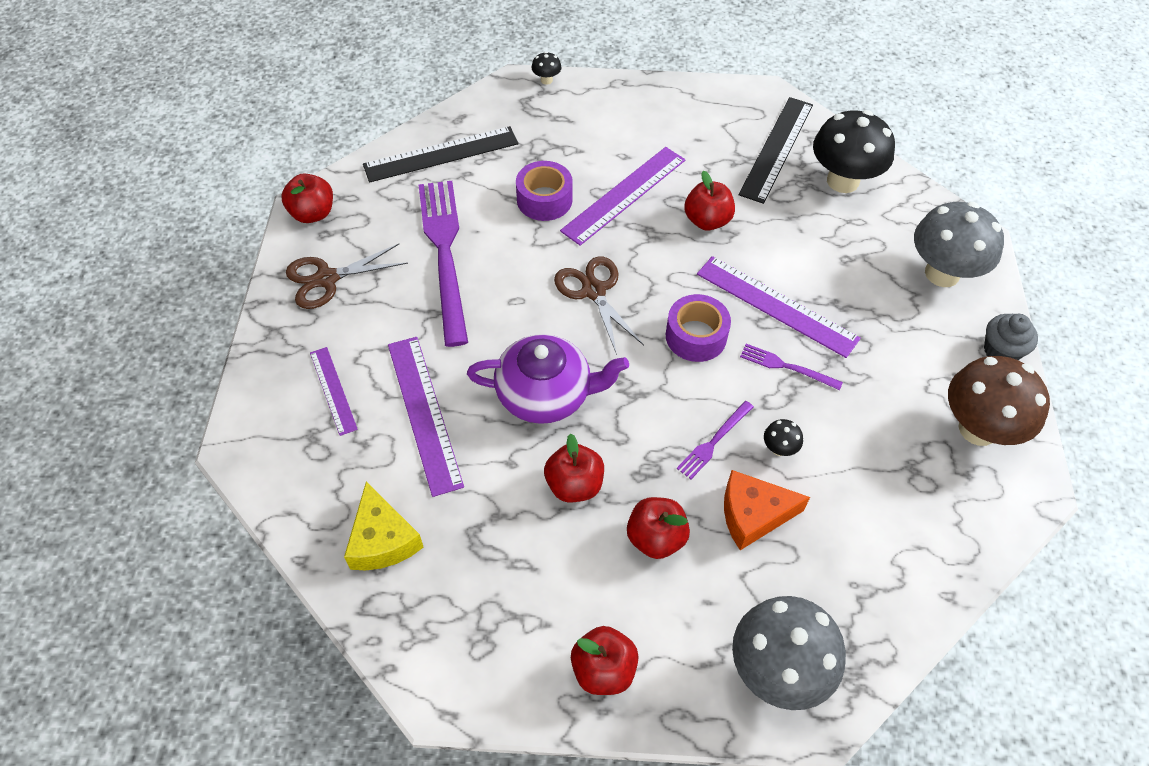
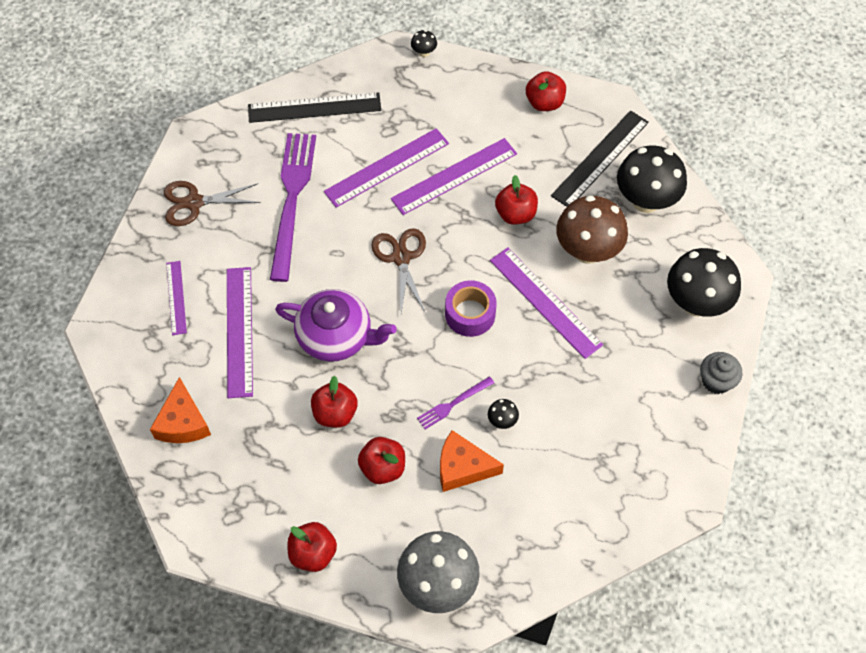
camera: 15 degrees right, 5 degrees up
(312, 213) = (197, 142): red apple -> red apple (544, 103)
(382, 540) = (183, 422): yellow cheese -> orange cheese
(544, 200) = (387, 167): purple tape -> purple ruler
(786, 367) = (533, 355): purple fork -> none
(942, 273) = (696, 303): grey mushroom -> black mushroom
(978, 429) = (668, 441): brown mushroom -> brown mushroom (587, 251)

